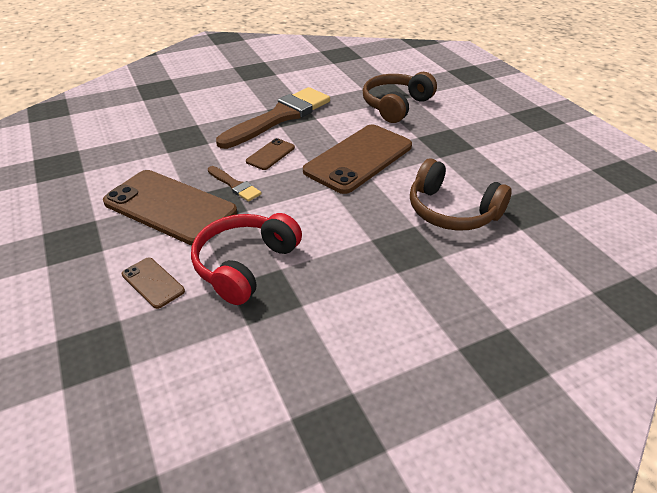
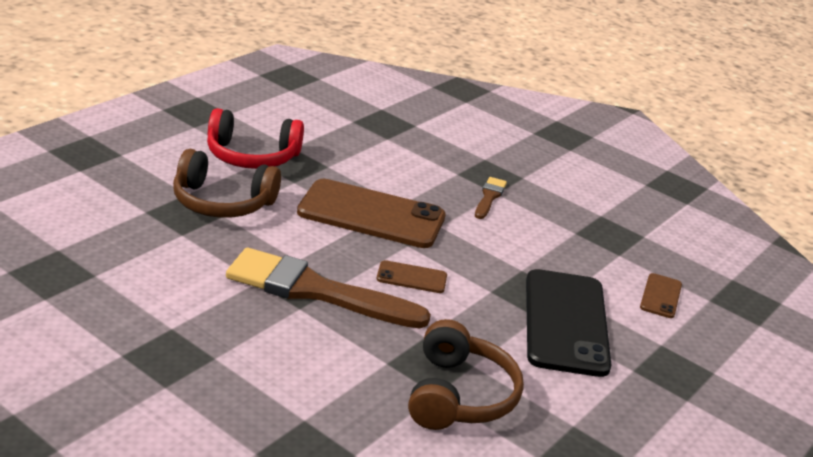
camera: 120 degrees left, 10 degrees down
(170, 207) = (565, 322): brown phone -> black phone
(235, 185) = (491, 288): brown brush -> brown brush (489, 197)
(245, 265) = (591, 252): red headphones -> red headphones (252, 156)
(452, 211) = (419, 156): brown headphones -> brown headphones (458, 395)

